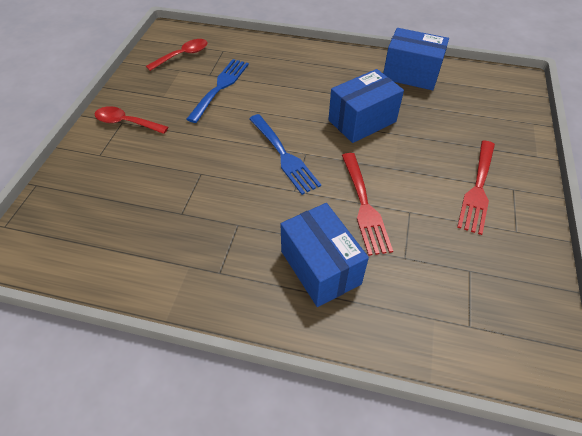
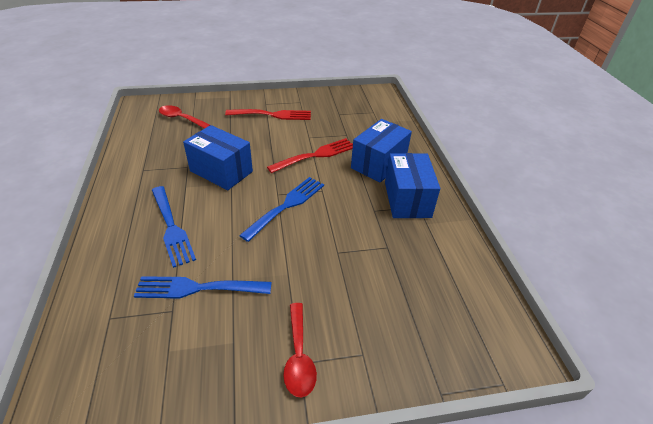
camera: 115 degrees left, 10 degrees down
(183, 55) = (128, 364): red spoon -> red spoon (181, 119)
(293, 82) = (171, 227): none -> blue fork
(411, 74) = (142, 155): blue box -> blue box (407, 199)

